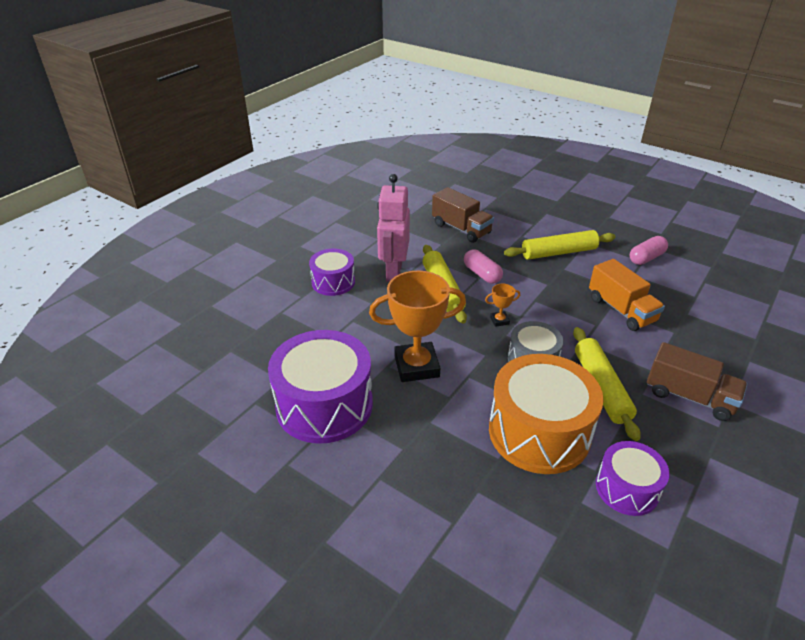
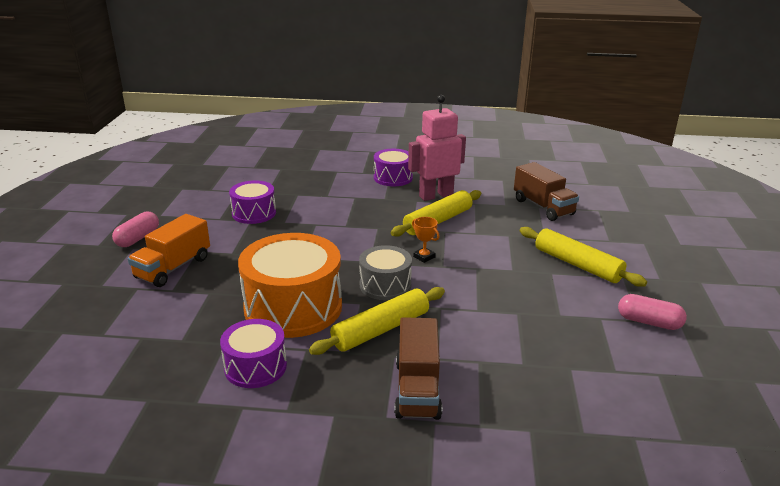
camera: 60 degrees right, 10 degrees down
(324, 405) = (254, 213): purple drum -> purple drum, size x0.56
(416, 366) = (326, 235): orange trophy -> none
(461, 229) = (543, 207): brown truck -> brown truck turned 45 degrees counterclockwise
(482, 274) = (484, 233): pink capsule -> pink capsule (138, 238)
(621, 310) = (521, 321): orange truck -> orange truck (173, 268)

